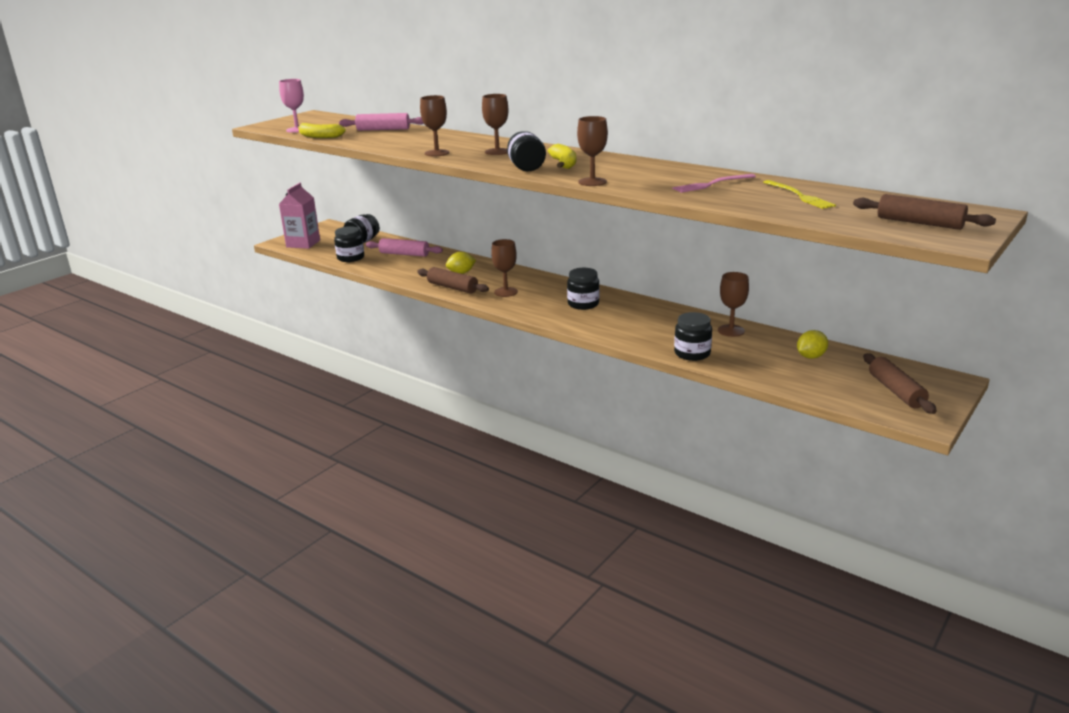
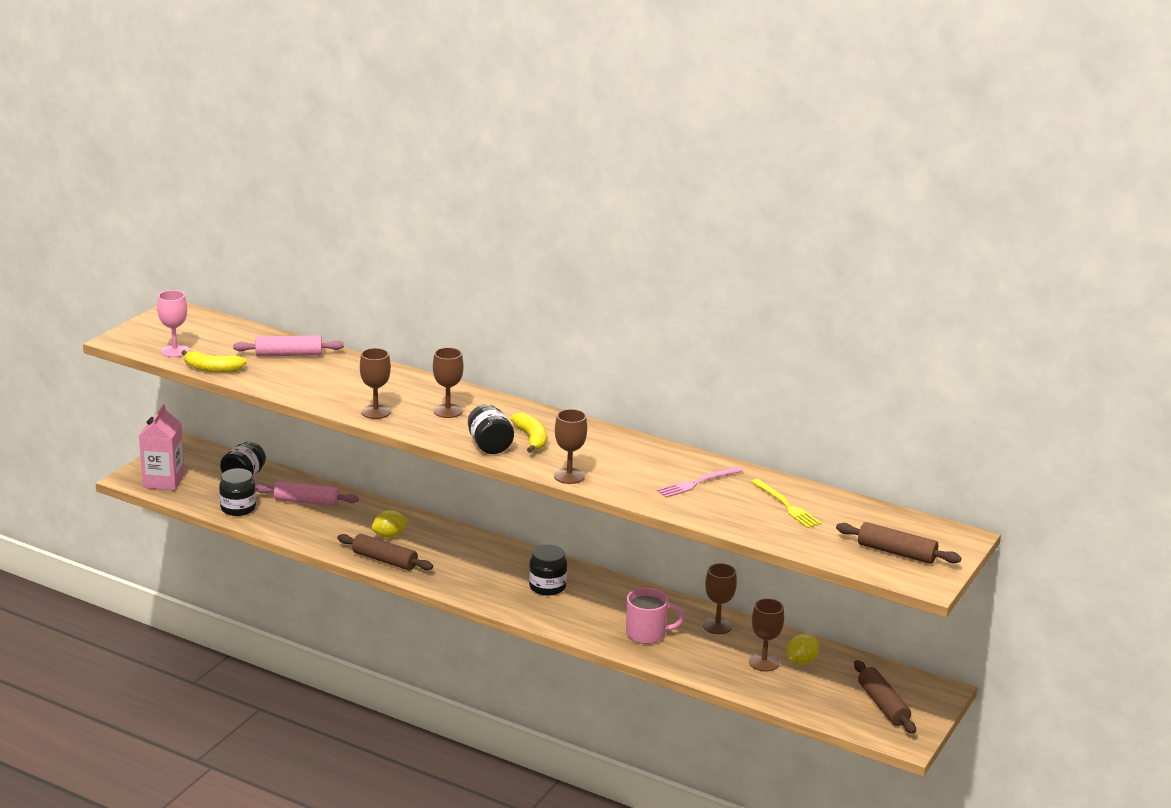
camera: 10 degrees left, 0 degrees up
(505, 292) = (451, 567): brown goblet -> brown goblet (763, 662)
(667, 336) = (647, 634): none -> pink mug
(692, 353) = (676, 659): black jar -> none

